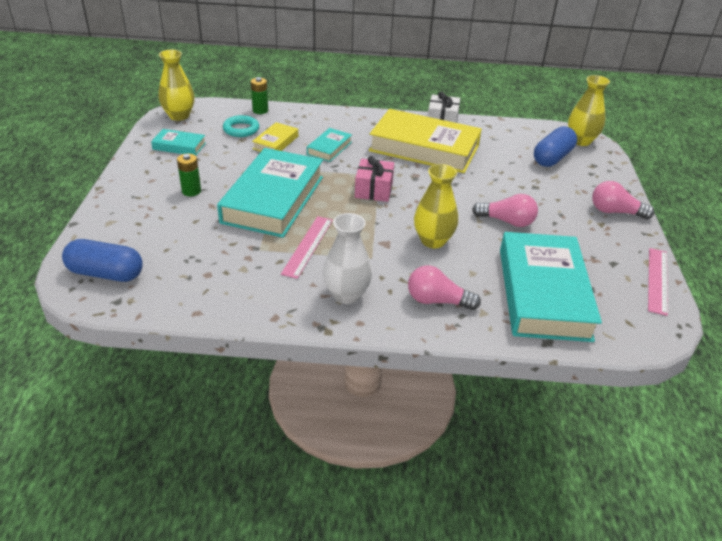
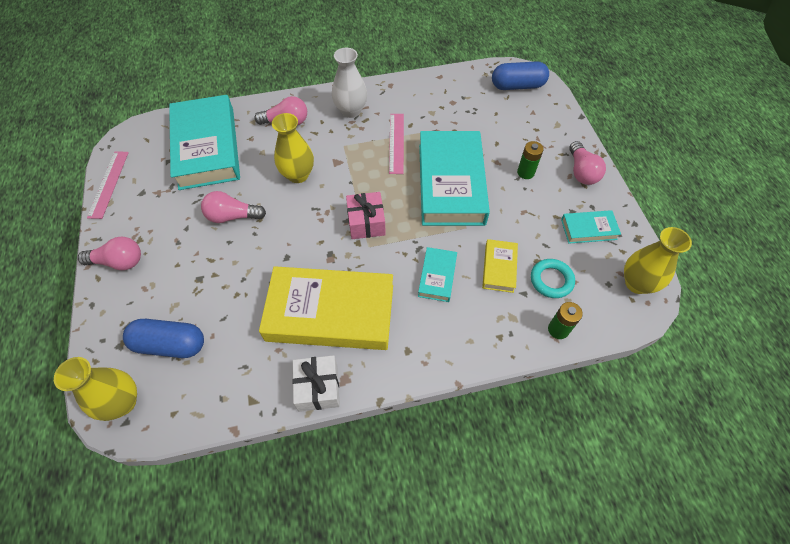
camera: 165 degrees right, 20 degrees up
(137, 180) = (581, 172): none -> pink light bulb
(552, 158) = (170, 344): blue capsule -> blue capsule turned 75 degrees clockwise

